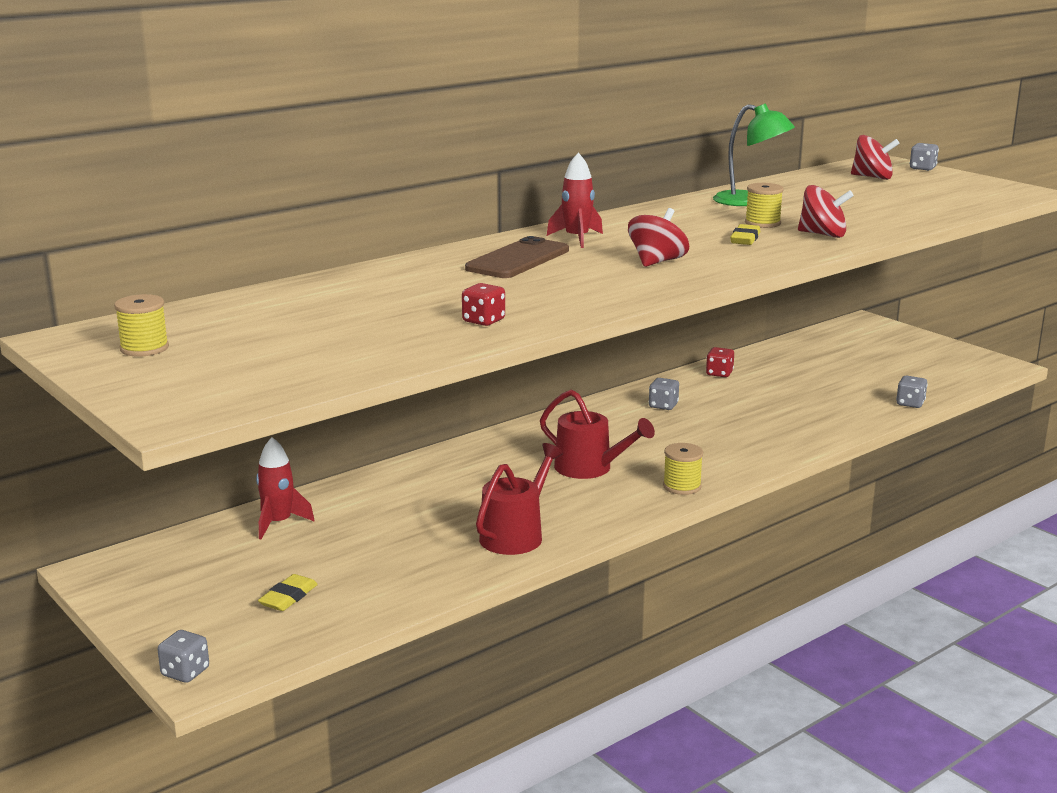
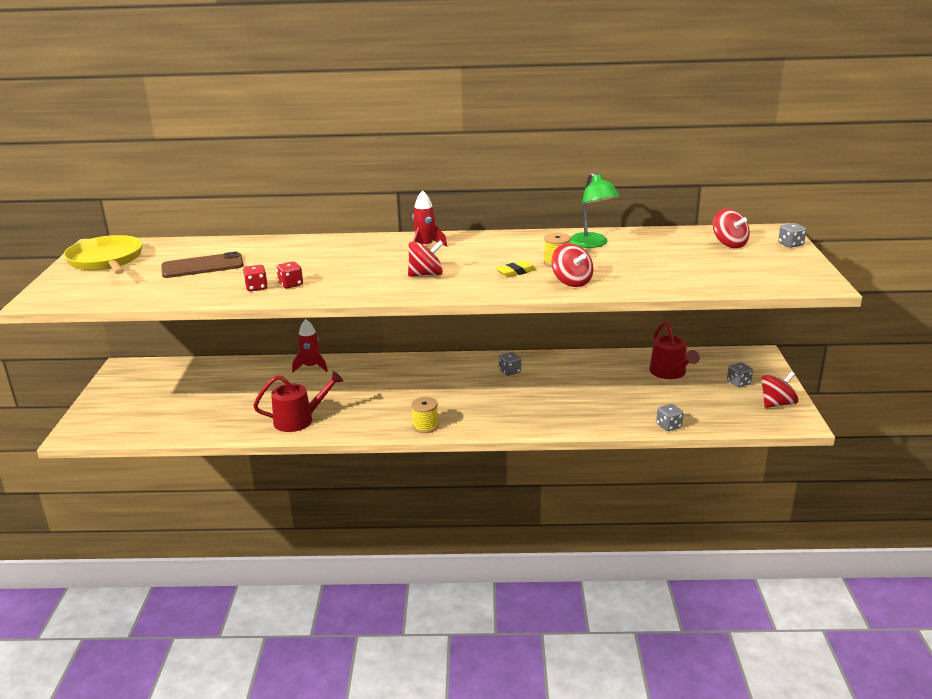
camera: 40 degrees right, 5 degrees up
(144, 348) = (106, 260): yellow spool -> yellow pan
(185, 672) = (73, 429): grey dice -> grey dice (738, 383)
(278, 523) = (219, 371): red rocket -> red rocket (311, 367)
(288, 597) = (161, 411): yellow eraser -> none
(518, 259) = (363, 253): brown phone -> brown phone (202, 266)
(589, 468) = (400, 396): red watering can -> red watering can (670, 373)
(719, 373) = (583, 361): red dice -> red dice (291, 284)
(958, 356) = (777, 404): none -> red spinning top

